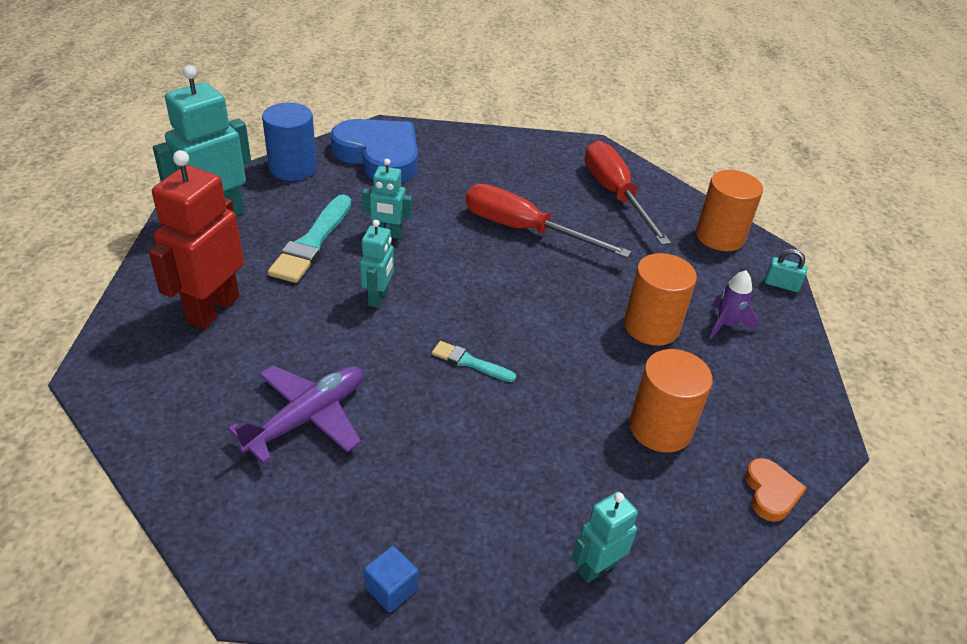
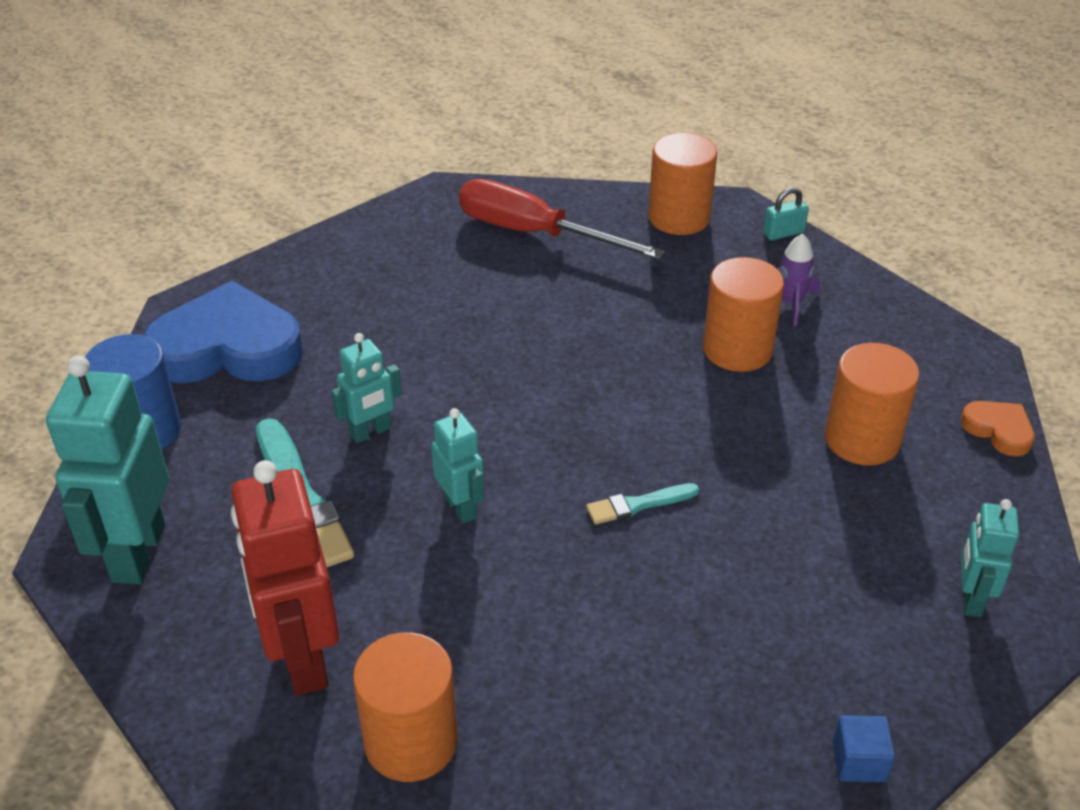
camera: 40 degrees left, 0 degrees up
(201, 381) = (411, 741): none -> orange cylinder
(307, 417) = (571, 682): purple plane -> none
(524, 230) = (501, 330): red screwdriver -> none

